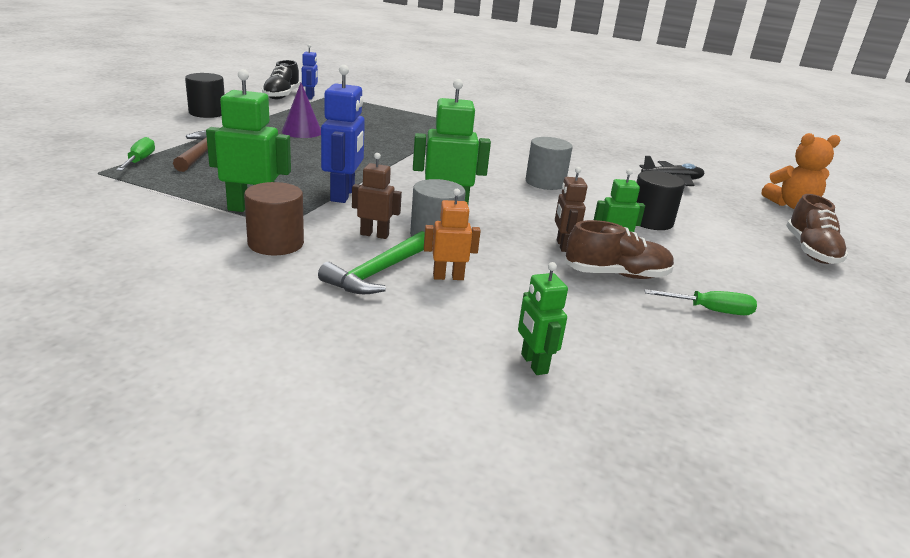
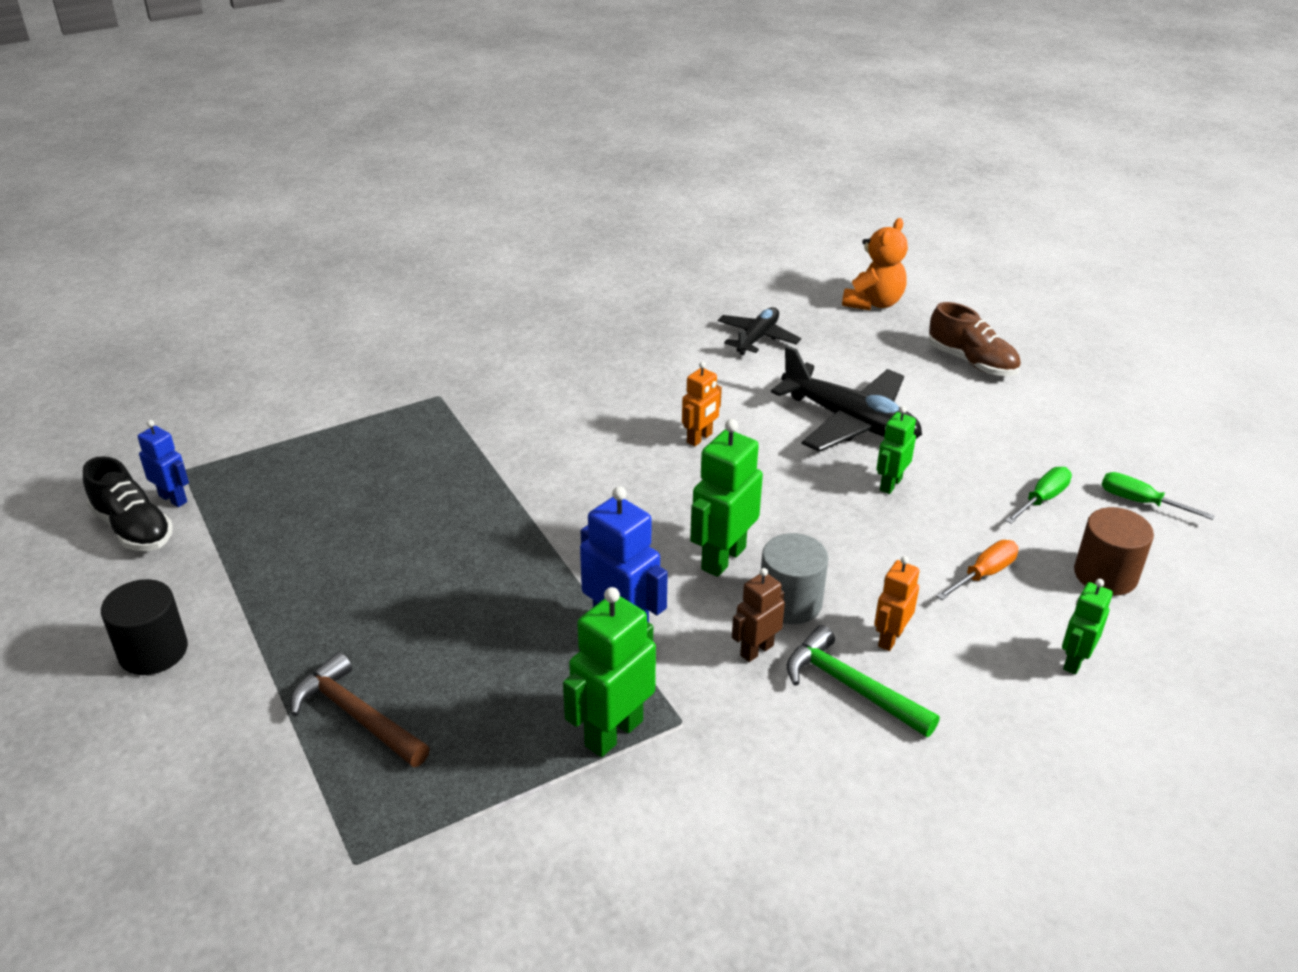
camera: 50 degrees left, 10 degrees up
(139, 161) = (338, 800): green screwdriver -> green screwdriver (1140, 502)
(276, 243) = (730, 745): brown cylinder -> brown cylinder (1105, 575)
(302, 131) = (343, 574): purple cone -> none
(378, 272) = (851, 687): green hammer -> green hammer turned 150 degrees clockwise
(533, 364) = (1074, 661): green robot -> green robot turned 105 degrees clockwise
(545, 182) = (699, 438): grey cylinder -> orange robot
(563, 246) = (869, 518): brown robot -> none
(575, 301) = (984, 574): none -> orange screwdriver
(616, 275) = (949, 517): brown shoe -> none
(650, 221) = (850, 421): black cylinder -> black plane

